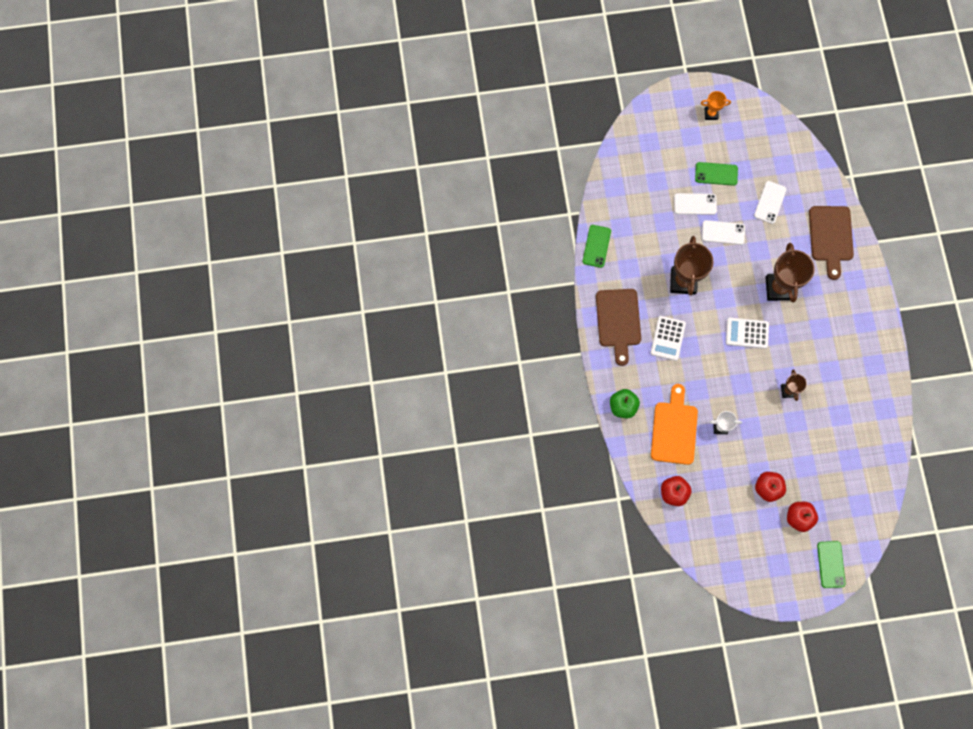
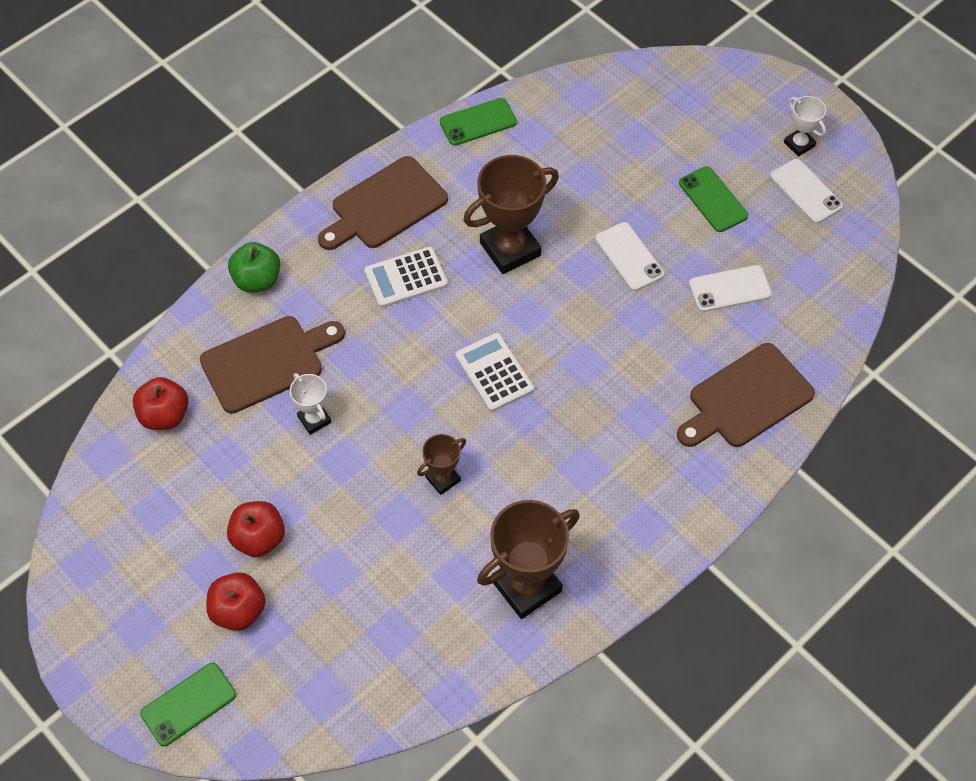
camera: 55 degrees right, 15 degrees down
(674, 429) = (267, 362): orange cutting board -> brown cutting board
(695, 204) = (643, 199): white phone -> white phone (806, 191)
(711, 114) = (799, 144): orange trophy -> white trophy
(778, 288) = (601, 375): brown trophy -> brown trophy (526, 586)

